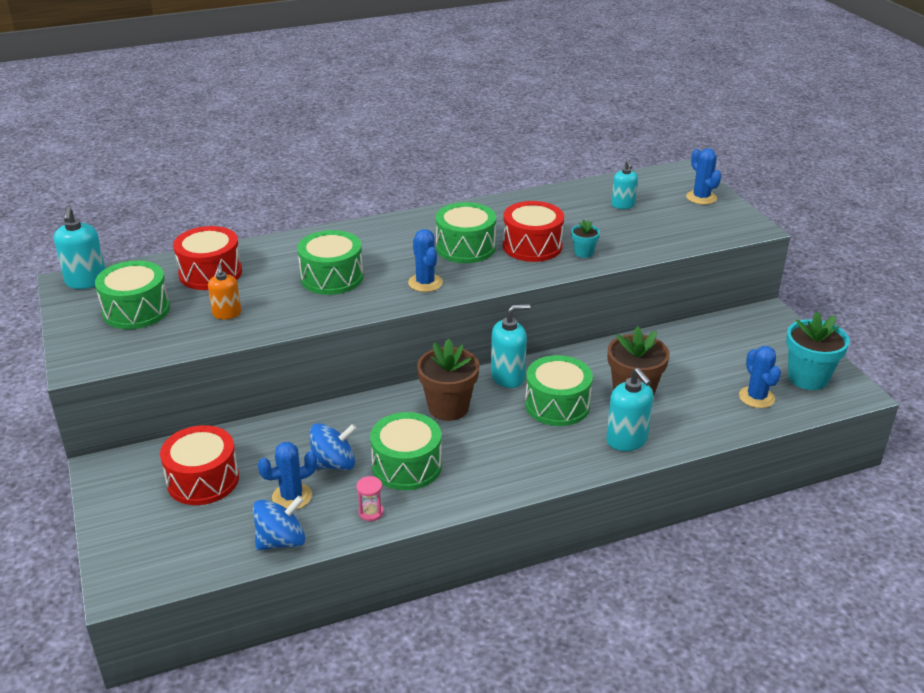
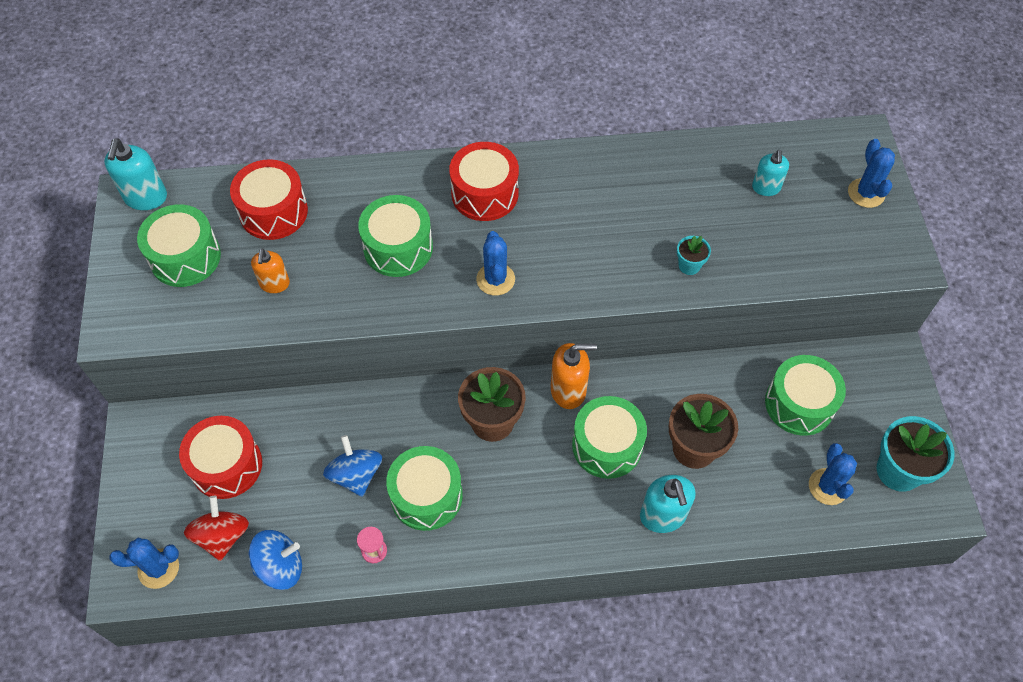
camera: 15 degrees right, 25 degrees up
(214, 530) = (222, 536): none -> red spinning top
(292, 497) = (304, 510): blue cactus -> blue cactus (158, 568)
(334, 464) = (356, 475): blue spinning top -> blue spinning top turned 105 degrees counterclockwise
(465, 247) = (558, 227): green drum -> green drum (799, 404)
(508, 377) = (568, 390): turquoise soap dispenser -> orange soap dispenser
(532, 246) = (634, 241): red drum -> red drum (485, 193)

